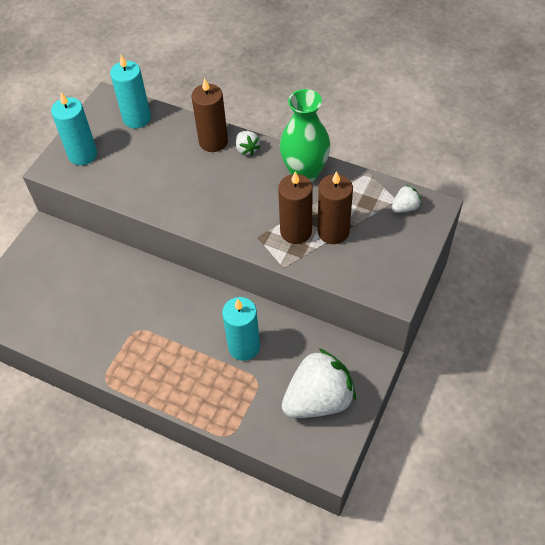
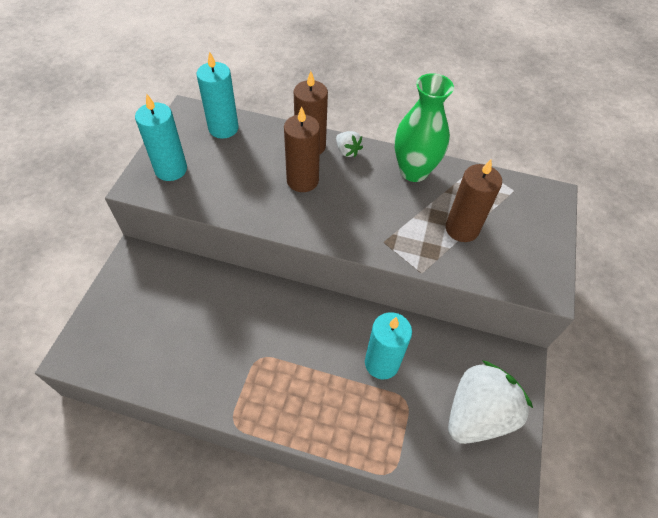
camera: 15 degrees left, 0 degrees up
(296, 231) = (423, 232): brown candle -> brown candle (302, 180)
(405, 207) = (525, 197): white strawberry -> none

